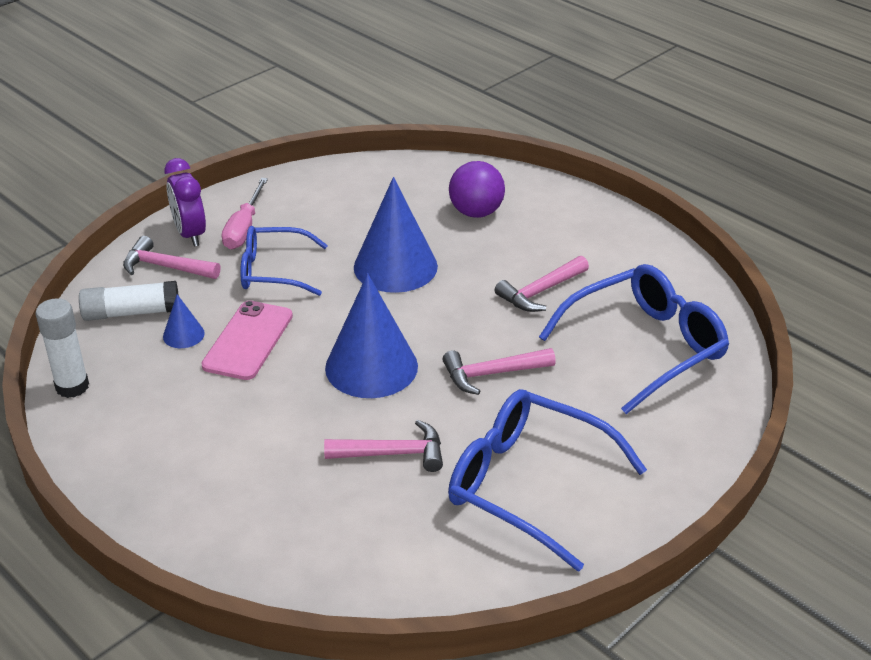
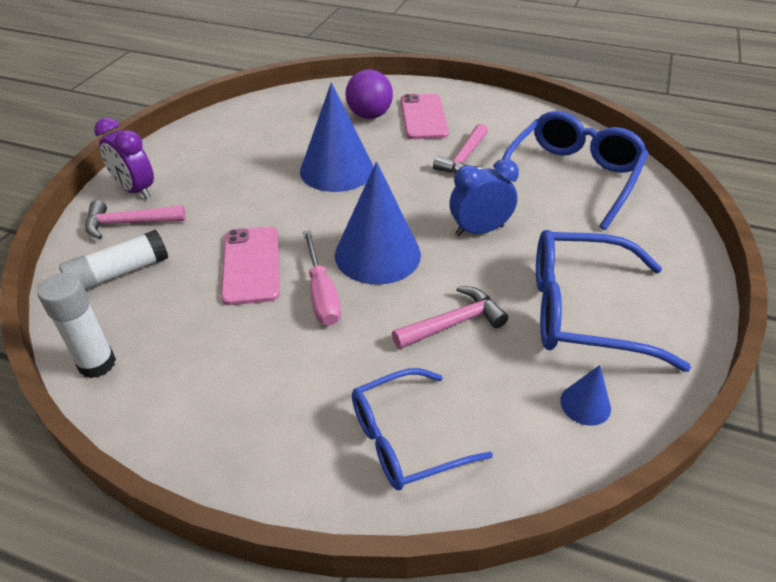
camera: 25 degrees left, 5 degrees up
(183, 335) = (185, 278): blue cone -> blue cone (585, 404)
(244, 228) = (183, 173): pink screwdriver -> pink screwdriver (321, 294)
(273, 271) = (234, 200): blue glasses -> blue glasses (405, 439)
(491, 374) = (479, 230): pink hammer -> blue clock
(535, 230) = (423, 117): none -> pink phone

